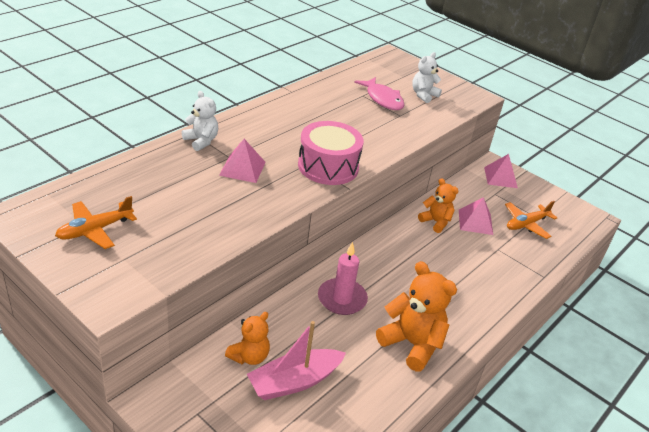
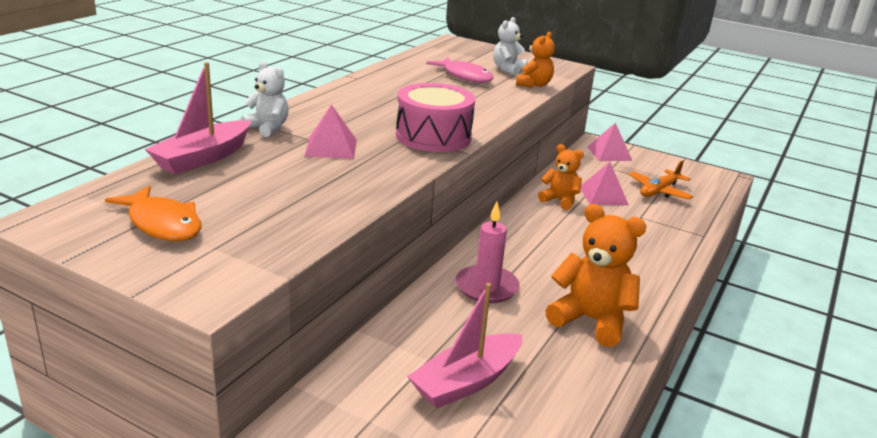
camera: 10 degrees left, 10 degrees down
(95, 230) = (162, 224): orange plane -> orange fish
(143, 167) = (203, 158): none -> pink boat
(249, 356) = (397, 364): orange teddy bear -> orange teddy bear (534, 85)

